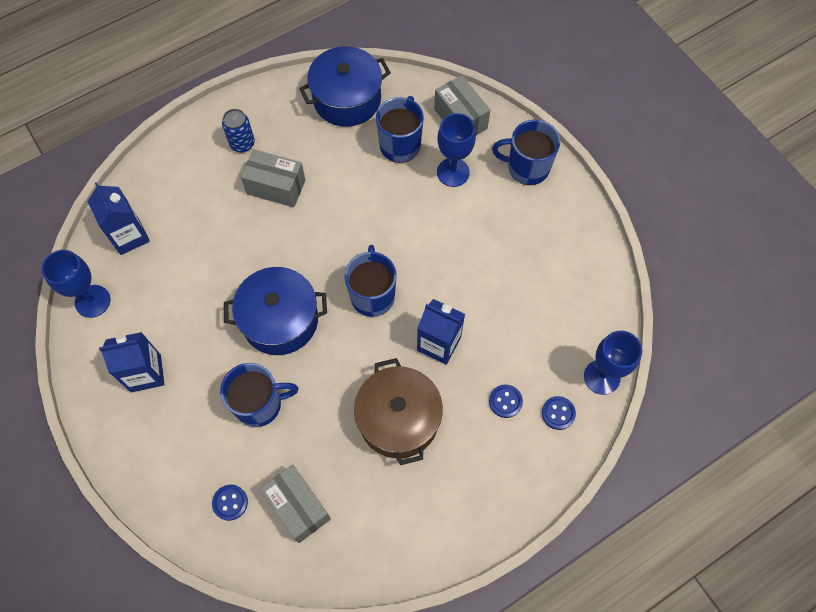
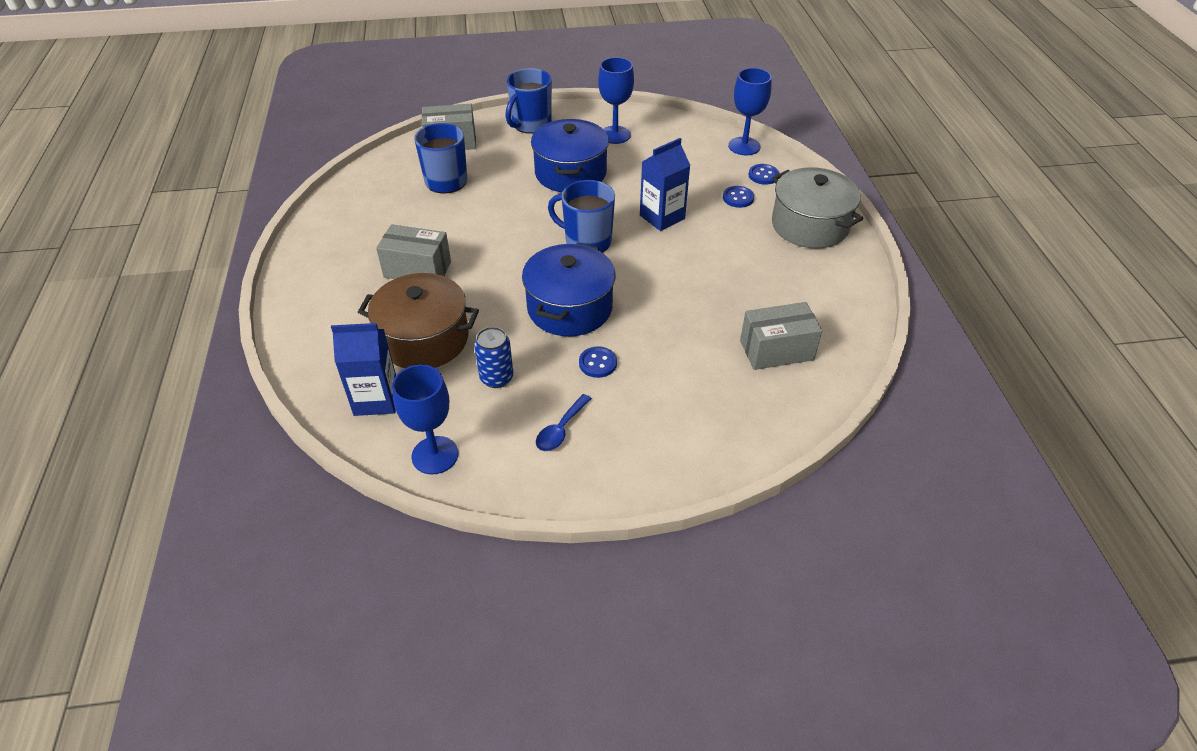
camera: 65 degrees left, 20 degrees down
(146, 373) = (561, 429): blue carton -> blue spoon
(230, 502) = (749, 399): blue button -> blue button (597, 363)
(242, 144) = (344, 279): blue can -> blue can (496, 378)
(259, 404) = (653, 348): blue mug -> none
(276, 187) = (417, 269): grey box -> grey box turned 60 degrees clockwise
(347, 99) = (364, 197): blue pot -> blue pot (570, 173)
(398, 419) = (721, 261): brown pot -> brown pot (424, 339)
(453, 172) = (500, 161): blue goblet -> blue goblet (615, 135)
(494, 484) = (809, 225): none -> grey pot

